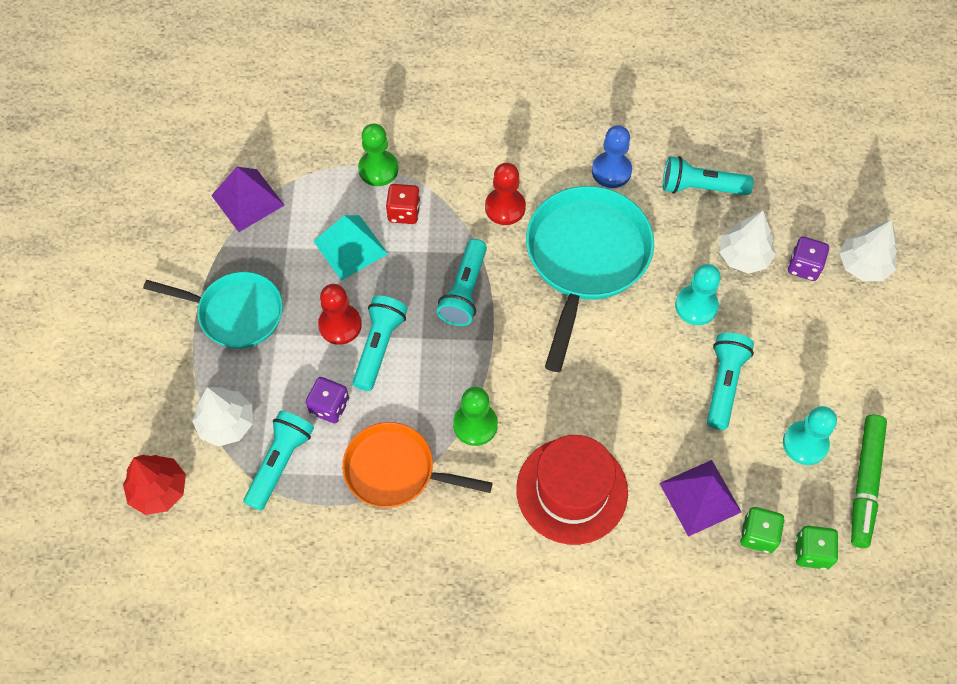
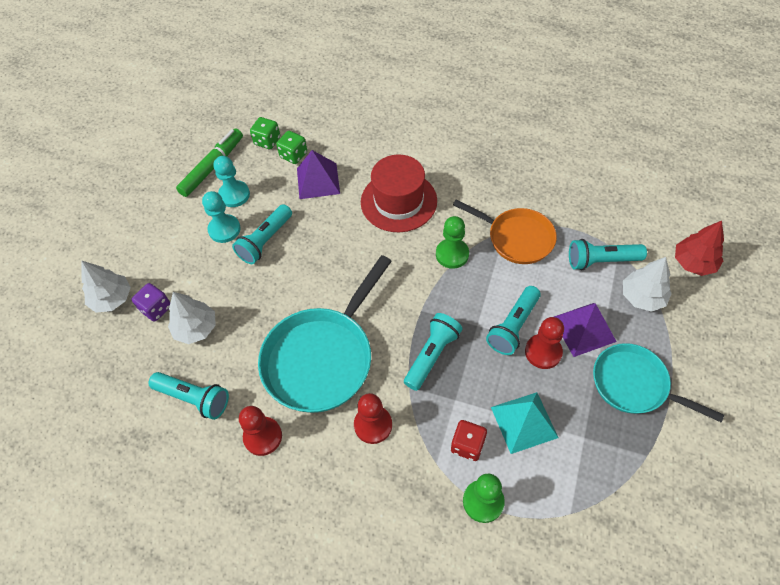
camera: 160 degrees left, 5 degrees down
(247, 200) = (621, 501): purple pyramid -> purple pyramid (583, 329)
(280, 463) = (601, 261): turquoise flashlight -> turquoise flashlight turned 45 degrees clockwise
(329, 406) = (559, 291): purple dice -> none
(611, 171) = (263, 436): blue pawn -> red pawn
(696, 306) = (254, 299): turquoise pawn -> turquoise pawn (224, 229)

